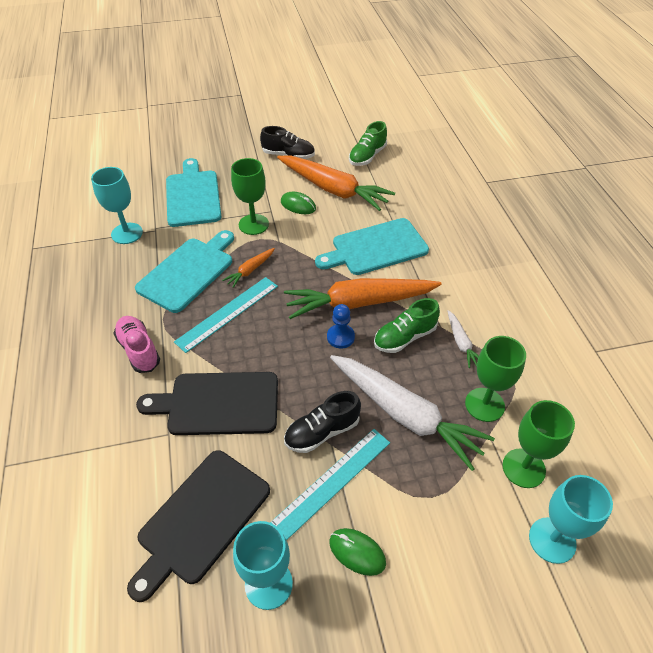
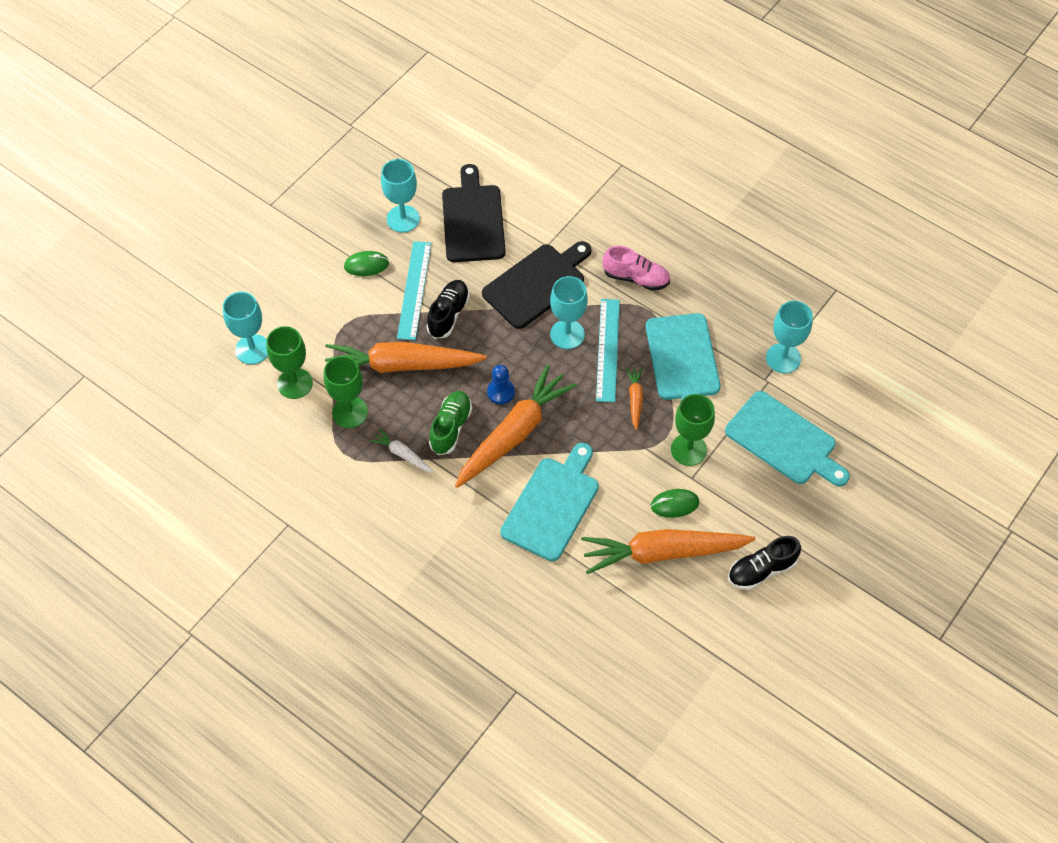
camera: 140 degrees right, 10 degrees up
(243, 344) = (567, 334): none -> turquoise goblet
(367, 156) = (678, 635): green shoe -> none
(405, 414) = (401, 365): white carrot -> orange carrot

